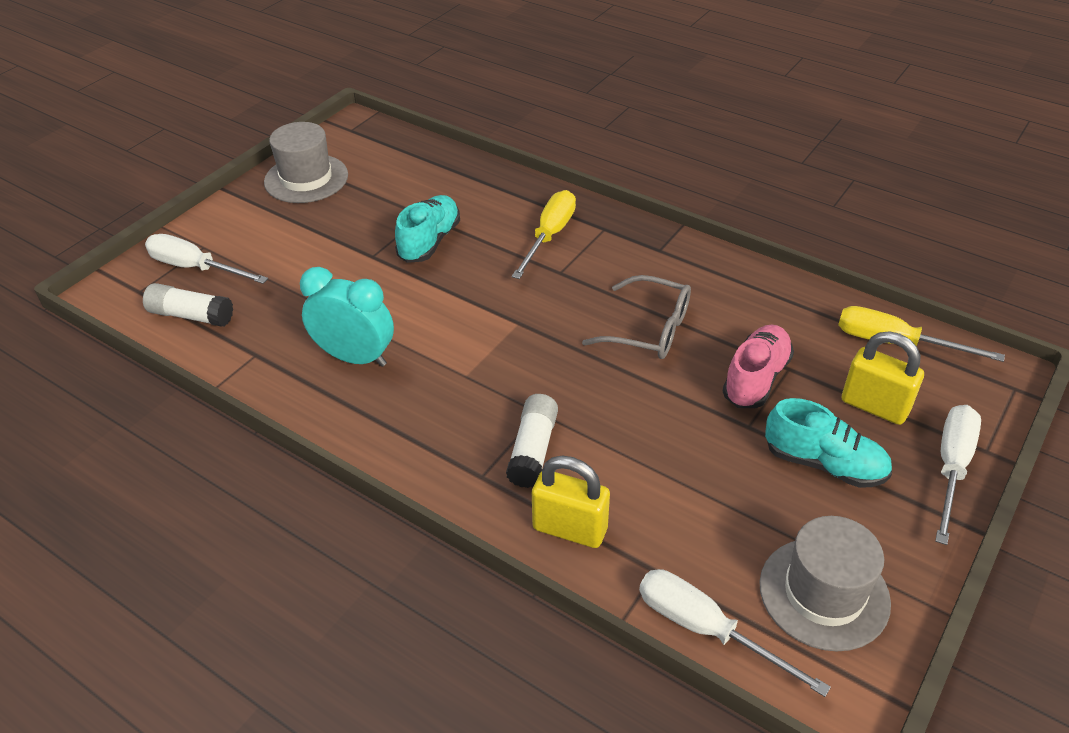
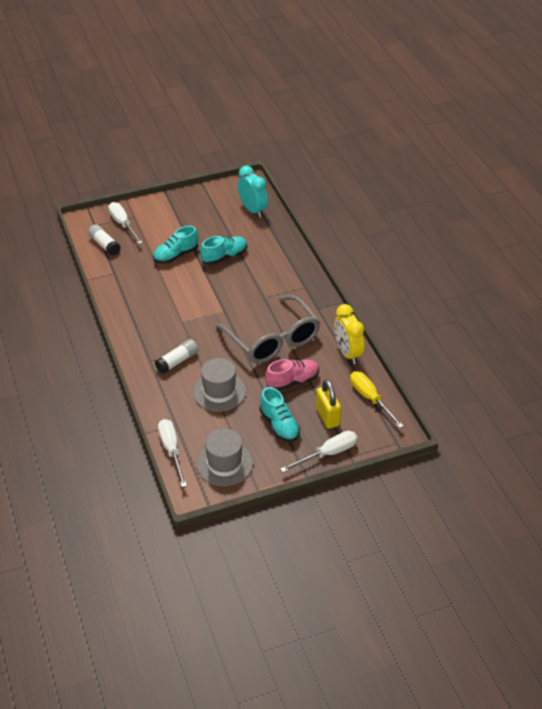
camera: 35 degrees right, 0 degrees up
(306, 178) = (202, 201): grey hat -> grey hat (219, 391)
(344, 275) = (176, 255): none -> turquoise shoe
(355, 357) = (148, 292): turquoise clock -> turquoise clock (253, 210)
(549, 236) = (277, 278): yellow screwdriver -> none
(570, 529) = (161, 395): yellow padlock -> none
(649, 330) = (273, 340): grey glasses -> grey glasses, size x1.68
(780, 293) = (347, 353): none -> yellow clock

